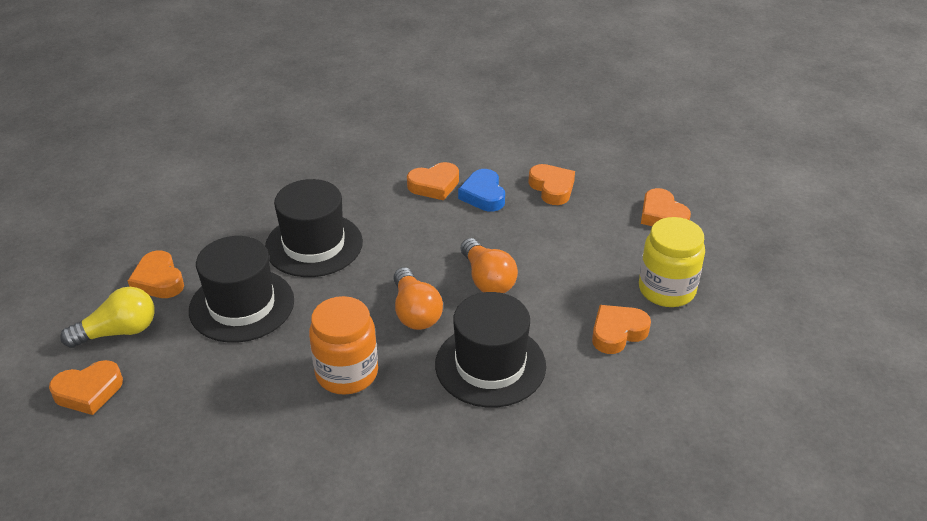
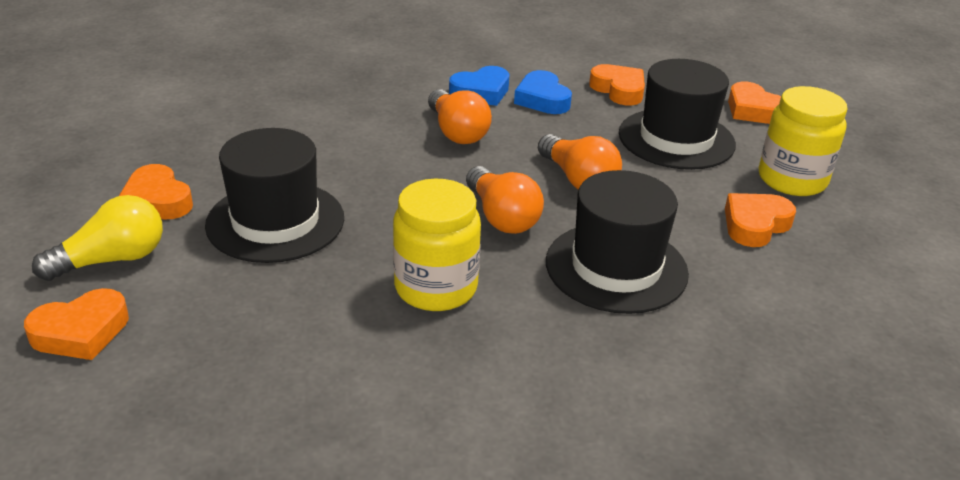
camera: 10 degrees left, 5 degrees down
(314, 245) = (352, 155): black hat -> black hat (676, 139)
(347, 373) = (436, 287): orange jar -> yellow jar
(403, 226) = (457, 132): none -> orange light bulb
(434, 185) = (481, 92): orange heart -> blue heart

